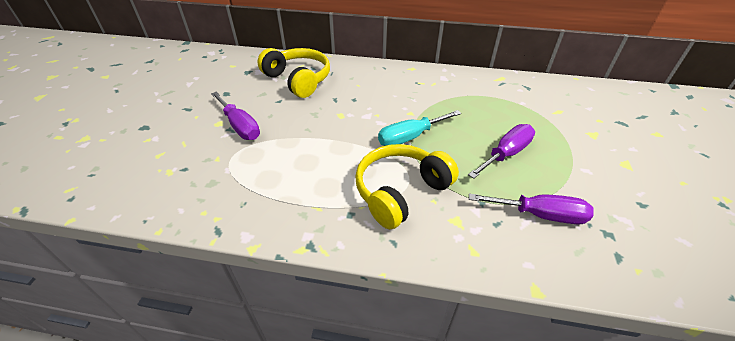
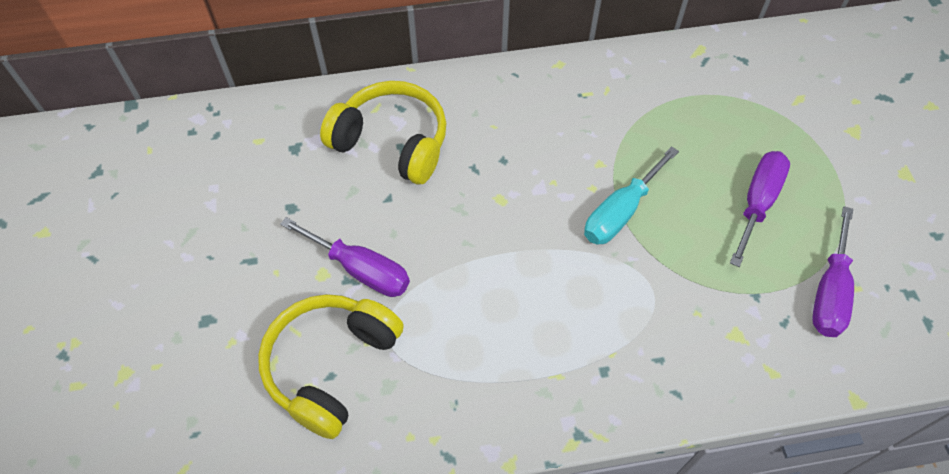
camera: 20 degrees left, 15 degrees up
(400, 191) = (650, 313): yellow headphones -> yellow headphones (331, 366)
(540, 215) = (829, 292): purple screwdriver -> purple screwdriver turned 120 degrees clockwise

